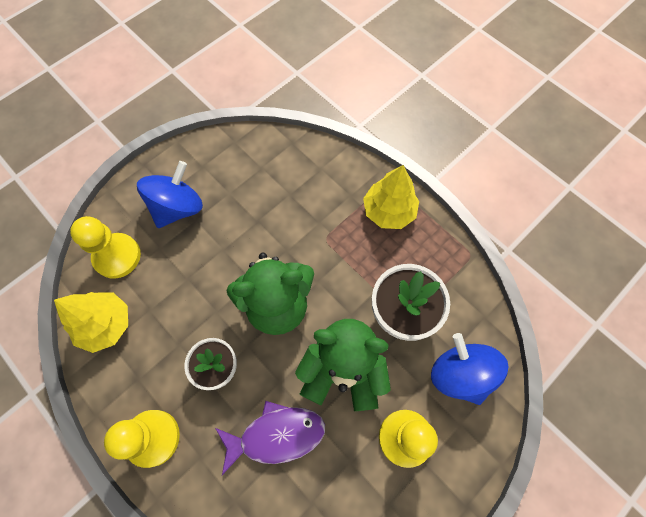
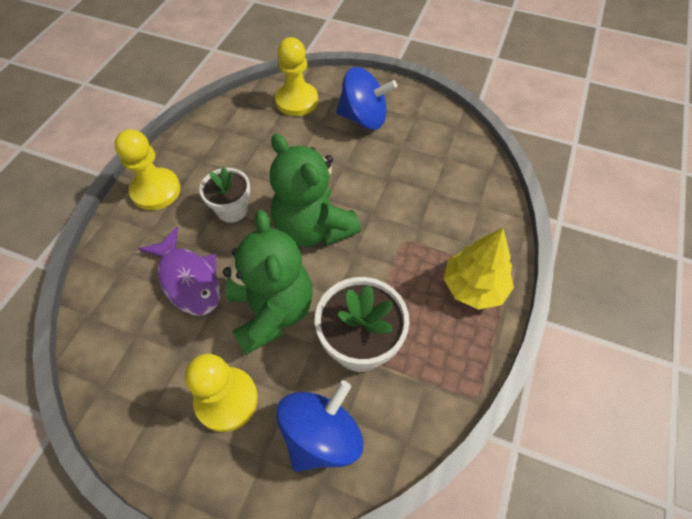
camera: 65 degrees right, 10 degrees down
(105, 324) = (236, 120): yellow tree -> none

